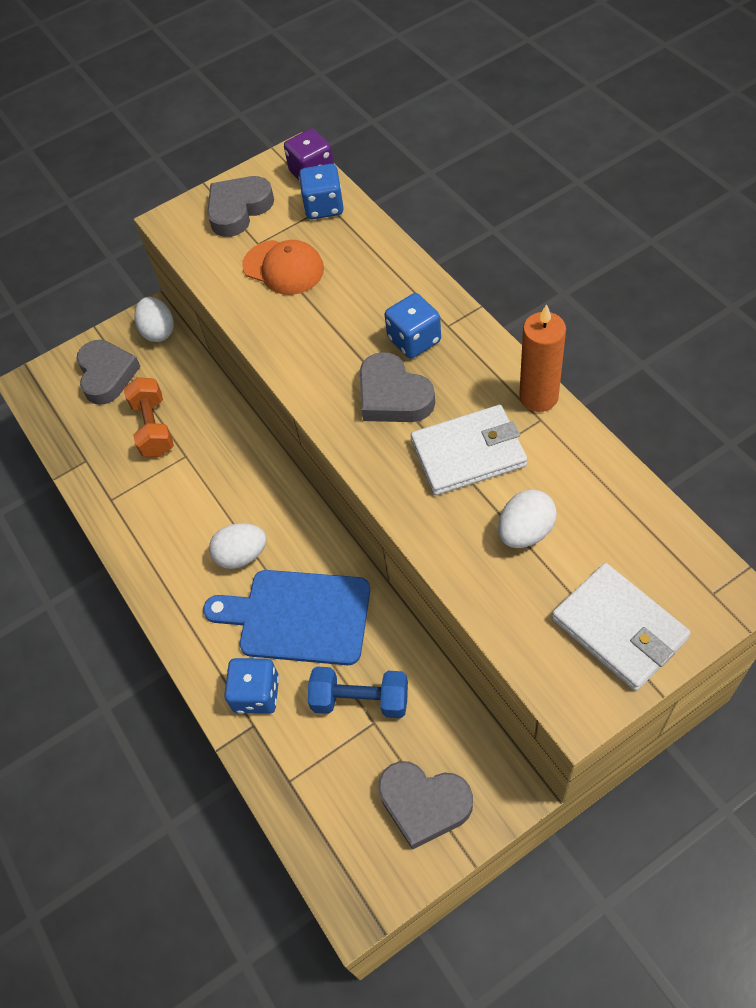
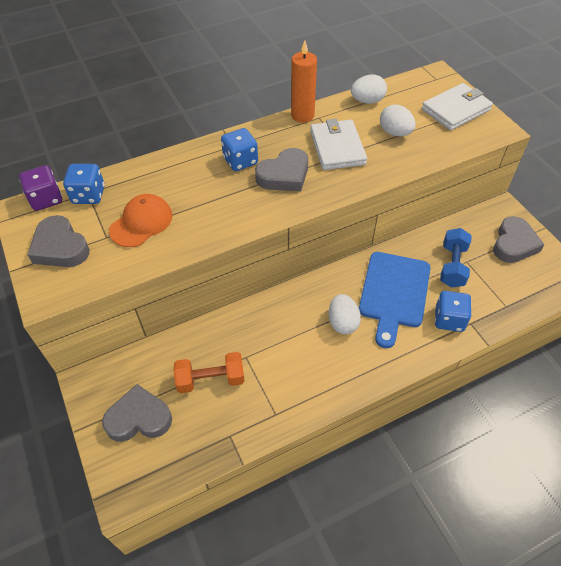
camera: 90 degrees left, 5 degrees down
(158, 331) = (106, 374): white egg -> white egg (367, 101)

